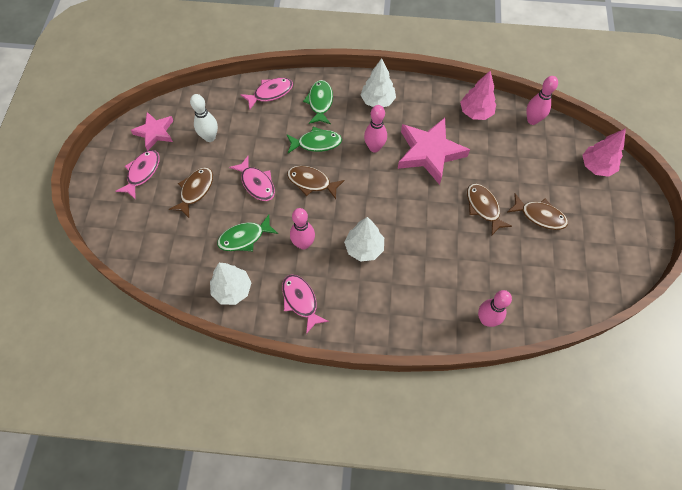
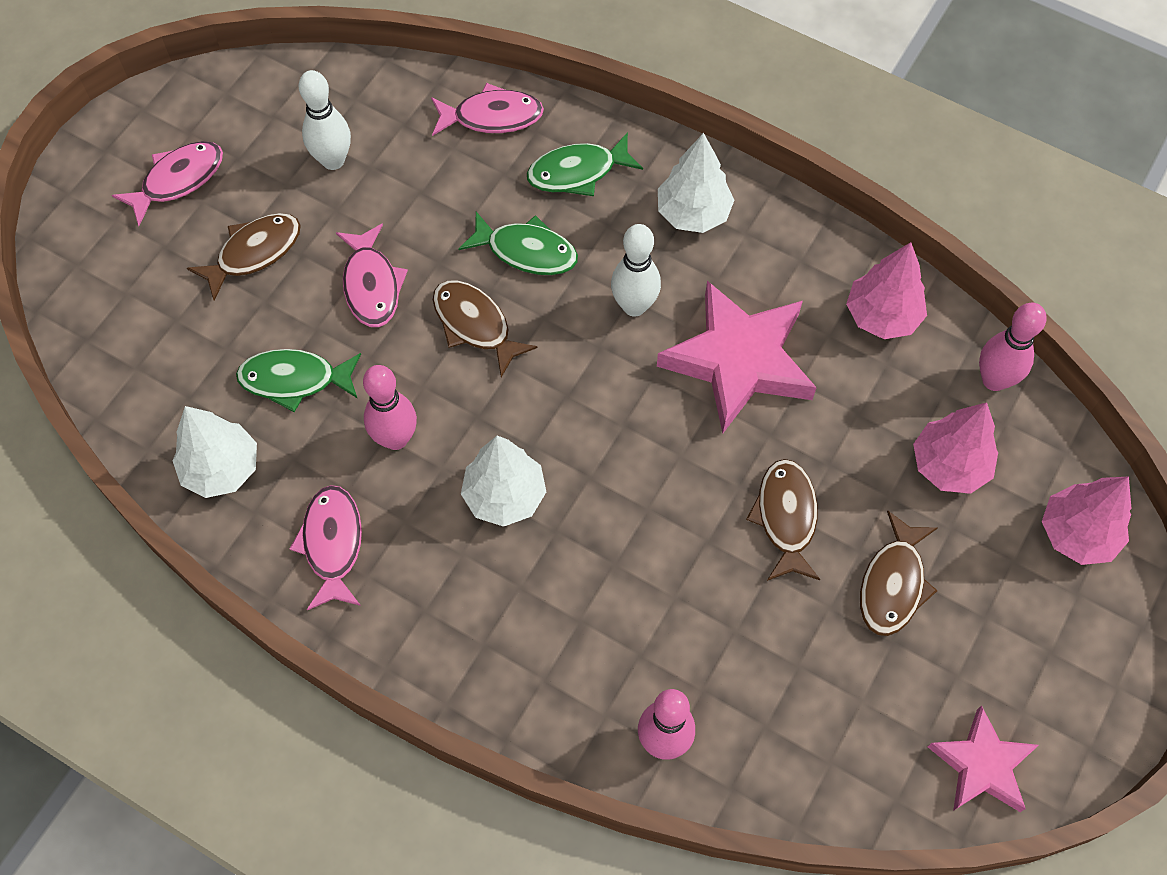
camera: 25 degrees right, 0 degrees up
(155, 132) = (239, 111): pink star -> pink star (982, 765)
(320, 102) = (578, 172): green fish -> green fish turned 135 degrees counterclockwise
(374, 147) = (634, 306): pink bowling pin -> white bowling pin
(534, 160) = (949, 465): none -> pink tree
(539, 216) = (893, 584): brown fish -> brown fish turned 60 degrees clockwise

